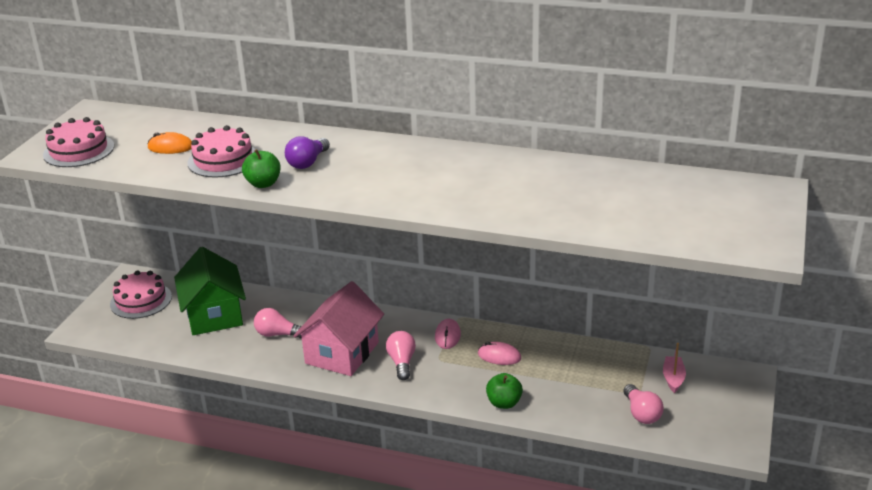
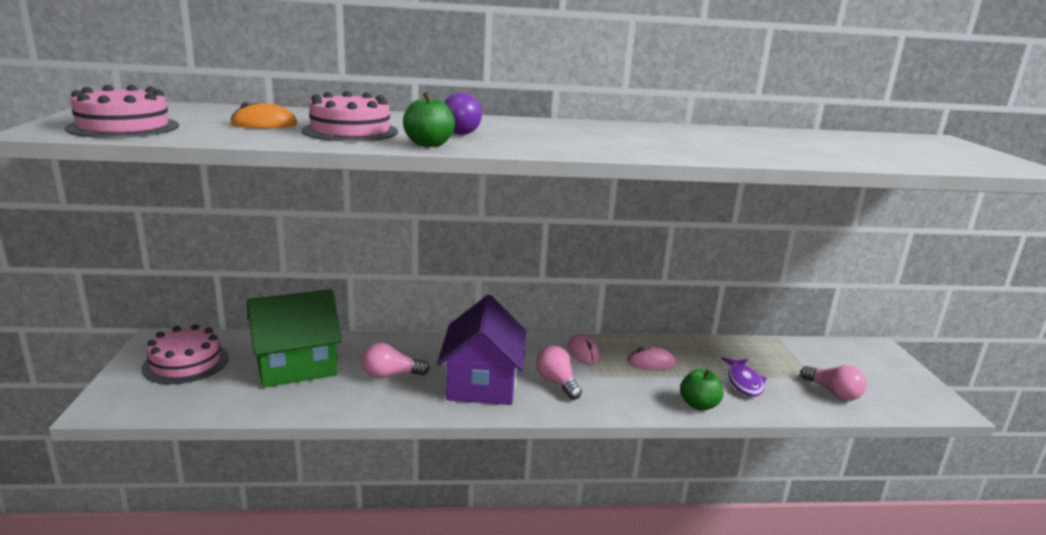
camera: 25 degrees left, 10 degrees down
(214, 315) = (296, 366): green house -> green house turned 75 degrees counterclockwise
(342, 353) = (482, 383): pink house -> purple house
(566, 389) = (744, 382): none -> purple fish
(673, 378) = (824, 359): pink boat -> none

